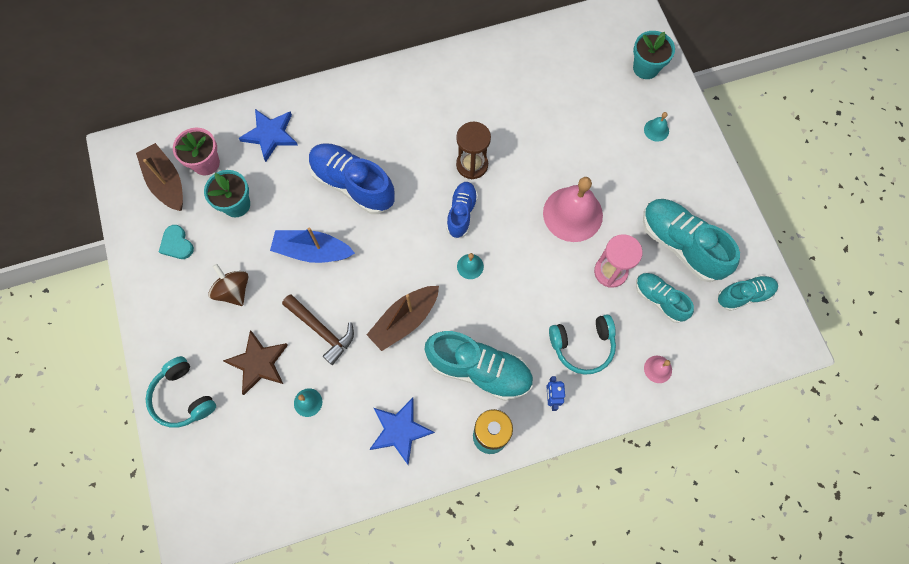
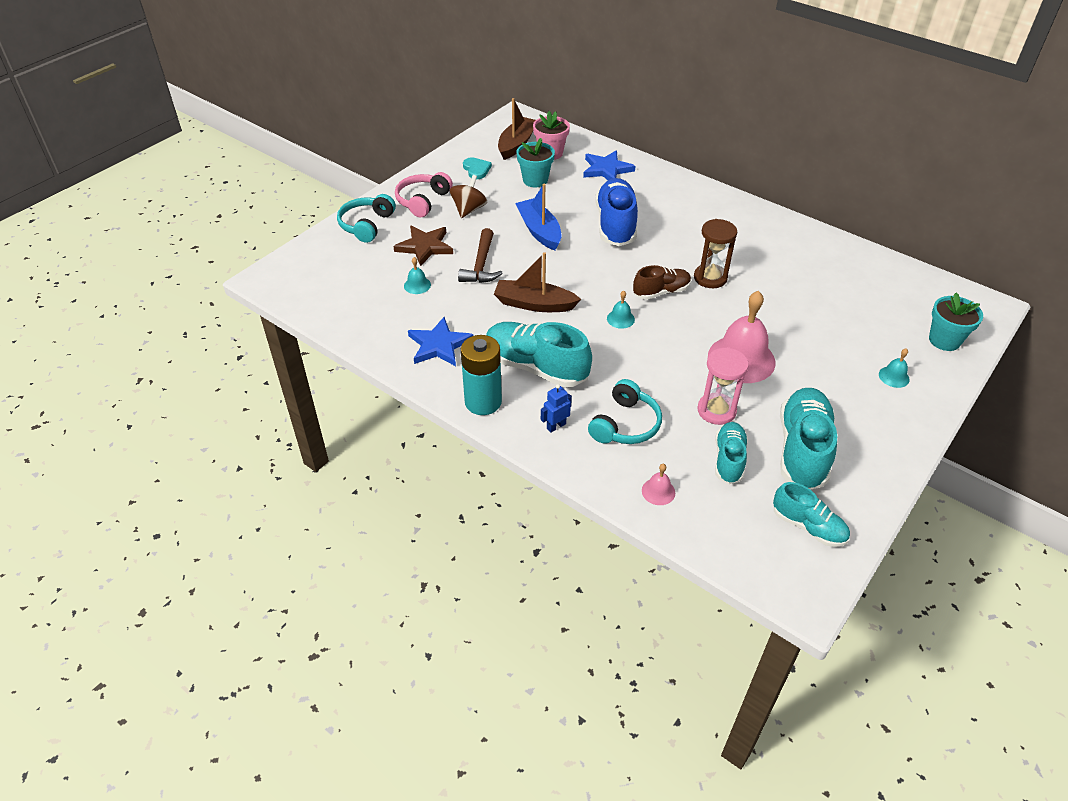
camera: 55 degrees right, 25 degrees down
(177, 244) = (476, 169): turquoise heart -> turquoise heart turned 135 degrees clockwise
(187, 323) = (423, 201): none -> pink headphones
(461, 213) = (661, 292): blue shoe -> brown shoe
(479, 369) = (536, 367): turquoise shoe -> turquoise shoe turned 135 degrees clockwise
(582, 345) = (625, 424): turquoise headphones -> turquoise headphones turned 105 degrees counterclockwise

